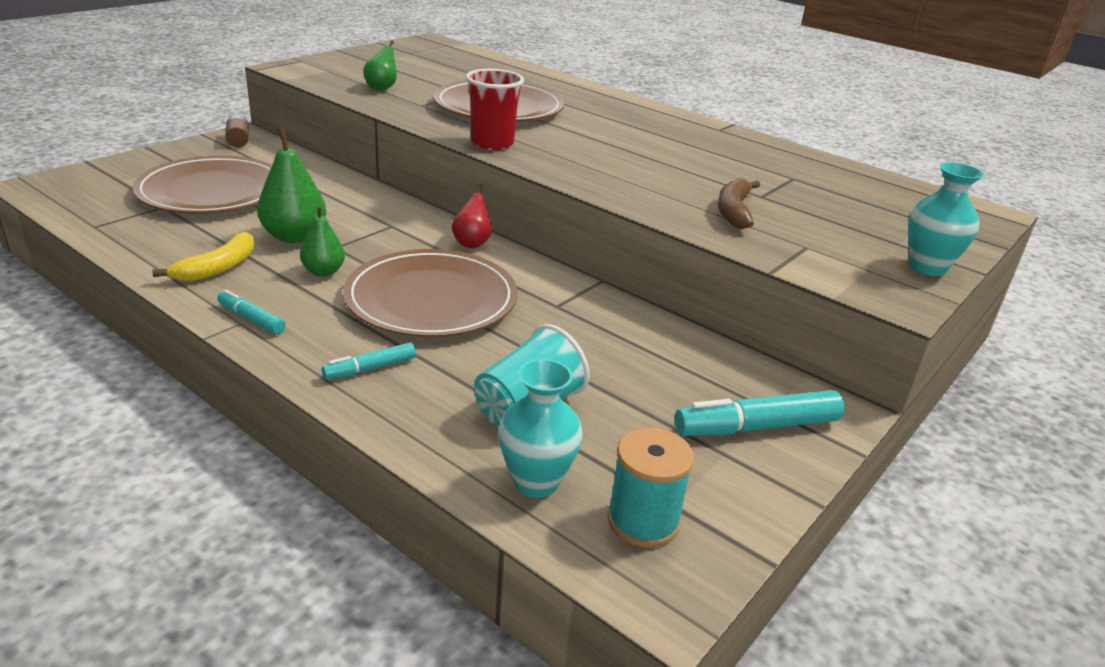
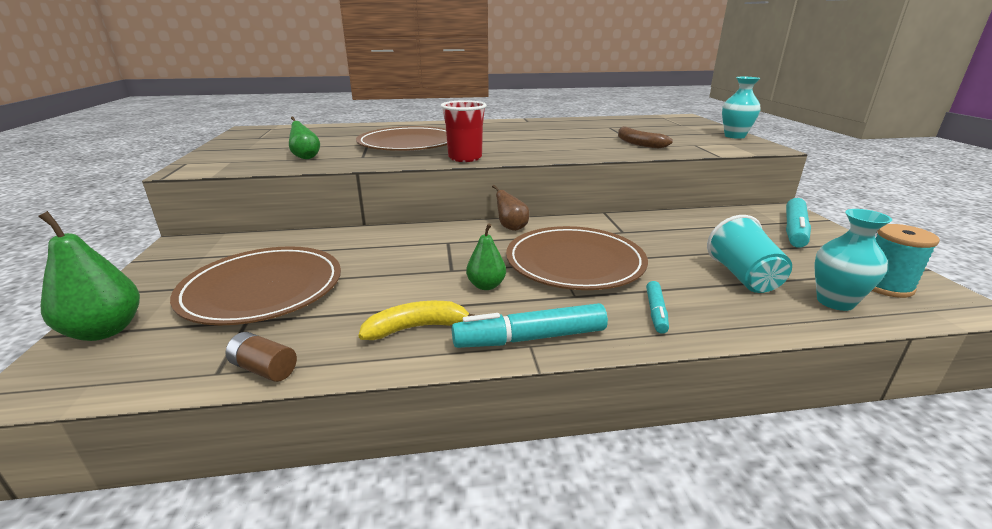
camera: 45 degrees left, 5 degrees down
(218, 268) = (417, 328): yellow banana -> yellow banana turned 90 degrees counterclockwise
(238, 141) = (187, 250): brown battery -> brown battery (264, 369)
(251, 319) = (530, 338): turquoise marker -> turquoise marker, size x1.77
(294, 237) = (410, 279): green pear -> green pear (105, 330)
(472, 243) = (511, 227): red pear -> brown pear

